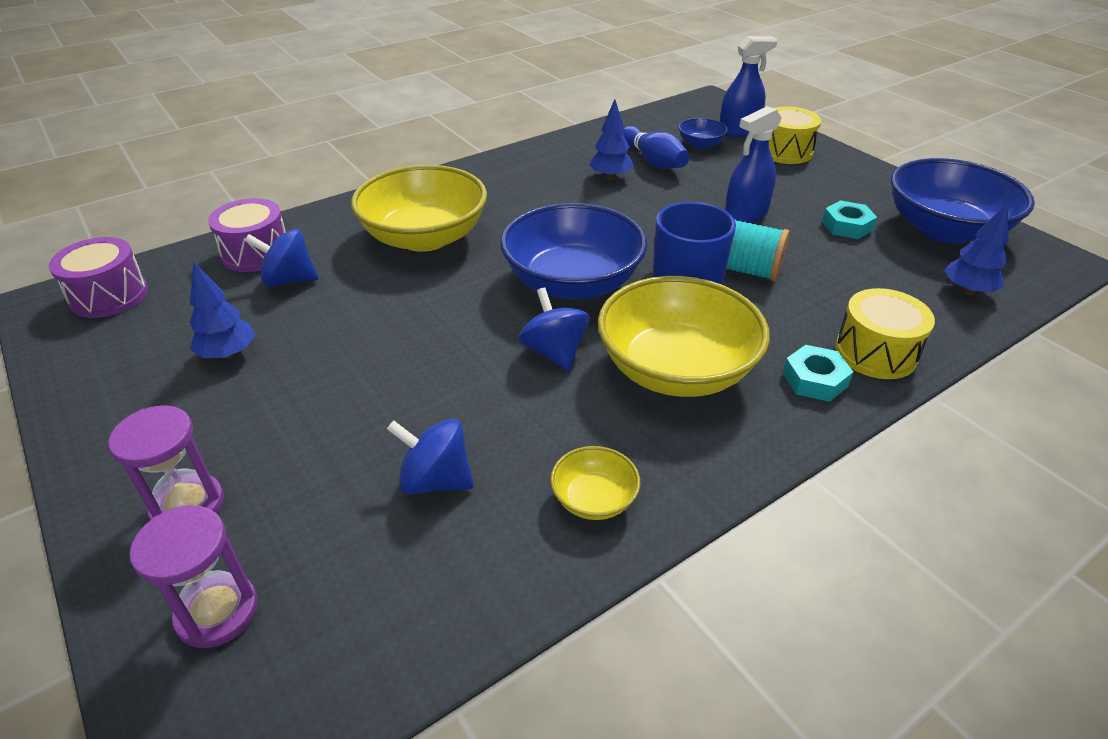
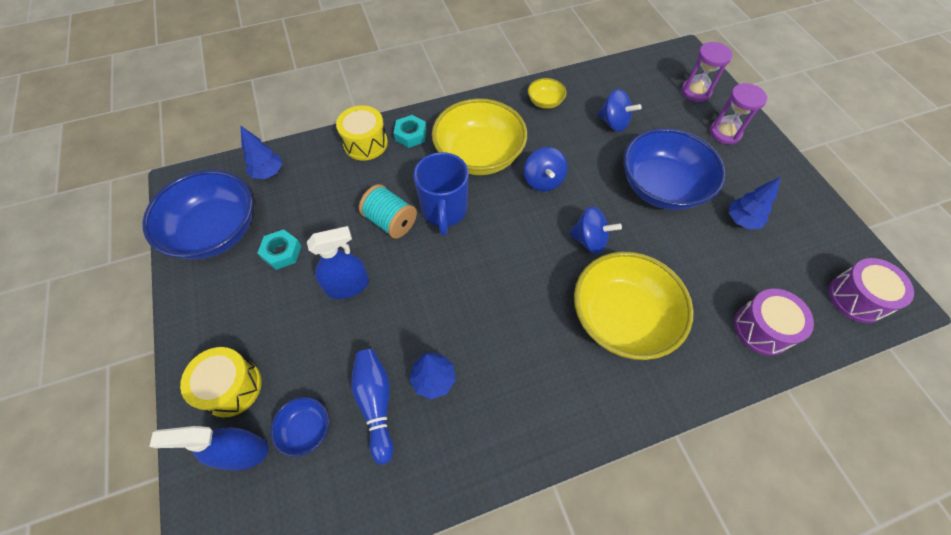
camera: 165 degrees left, 20 degrees up
(289, 280) = (723, 286): blue spinning top -> blue spinning top (589, 240)
(572, 282) = (515, 236): blue bowl -> blue bowl (661, 187)

